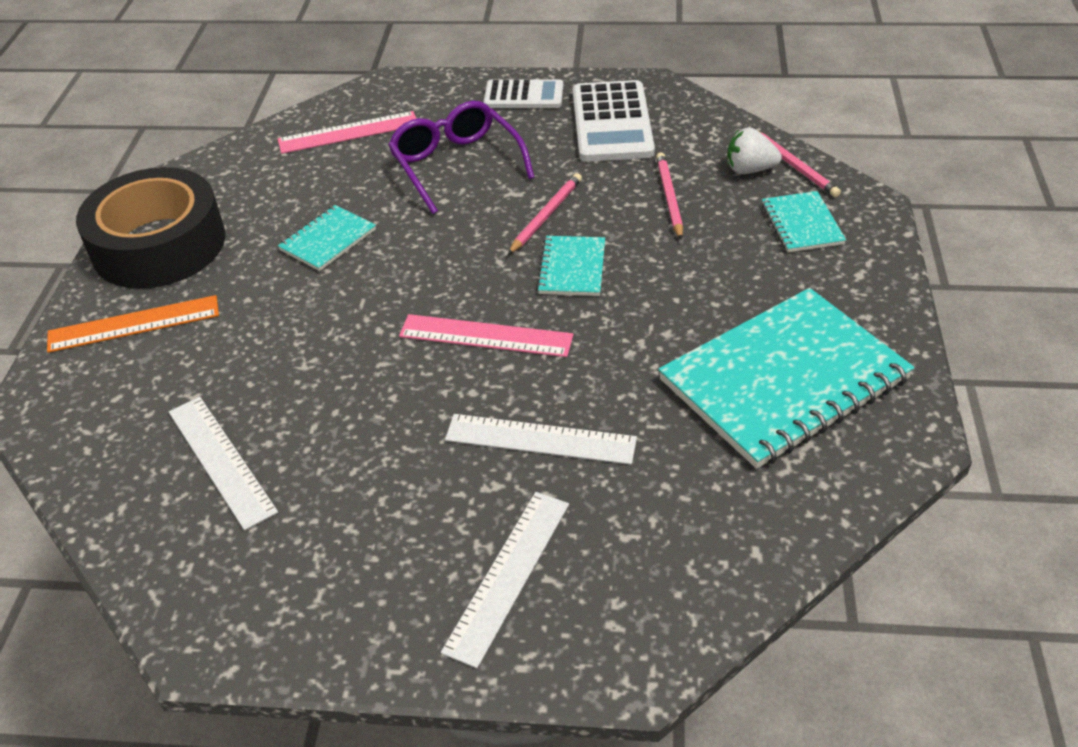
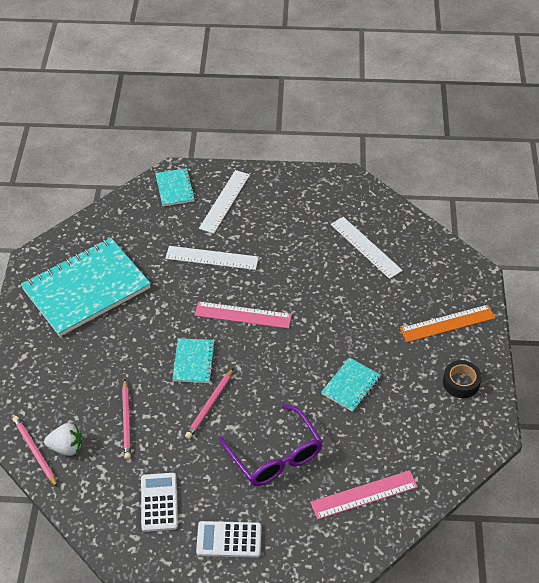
camera: 175 degrees right, 5 degrees up
(159, 245) = (461, 382): black tape -> black tape, size x0.43
(612, 123) = (159, 502): white calculator -> white calculator, size x0.63
(802, 224) = (45, 396): turquoise notebook -> turquoise notebook (175, 188)

